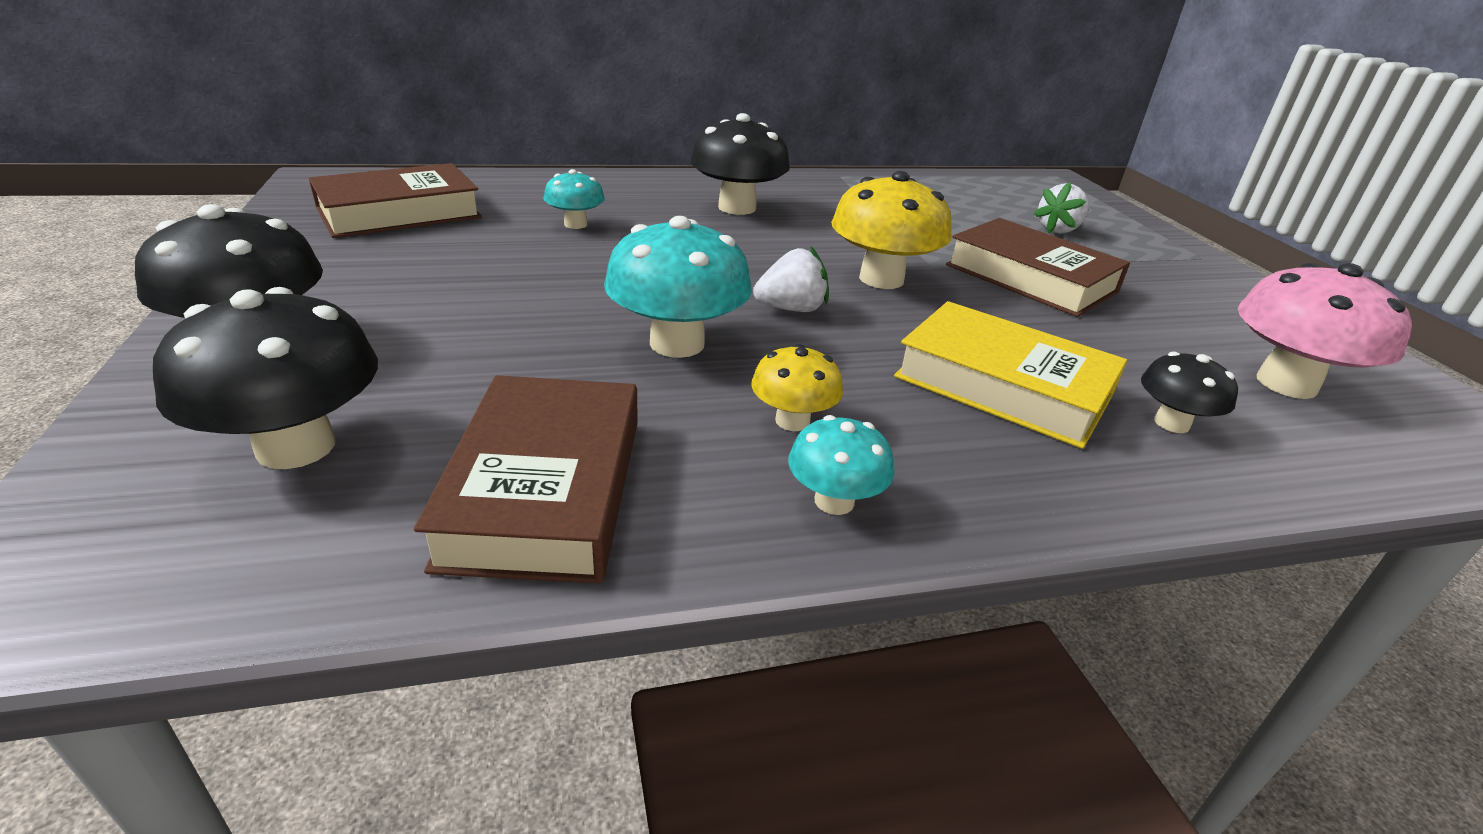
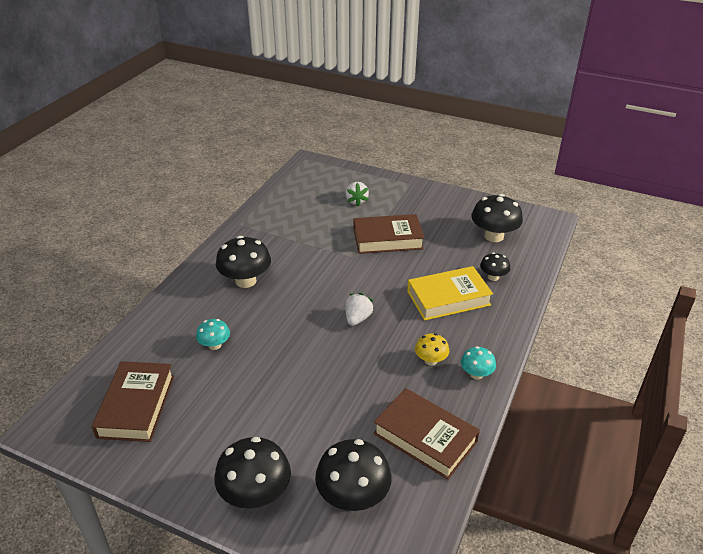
camera: 50 degrees left, 5 degrees up
(677, 343) = (358, 364): turquoise mushroom -> none
(881, 279) = (354, 279): yellow mushroom -> none
(1286, 384) = (494, 236): pink mushroom -> black mushroom

